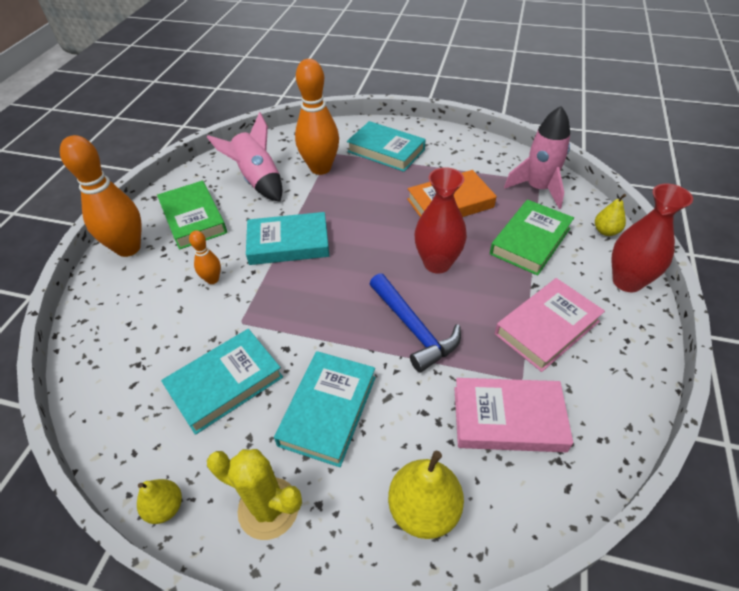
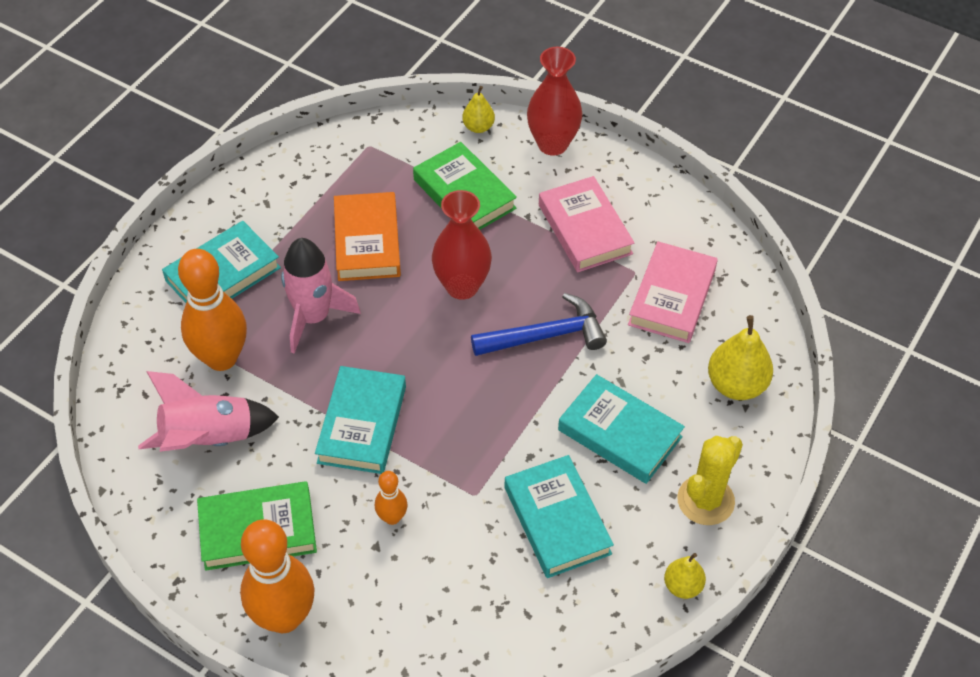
camera: 75 degrees left, 5 degrees up
(538, 188) = (382, 152): pink rocket -> pink rocket (313, 317)

